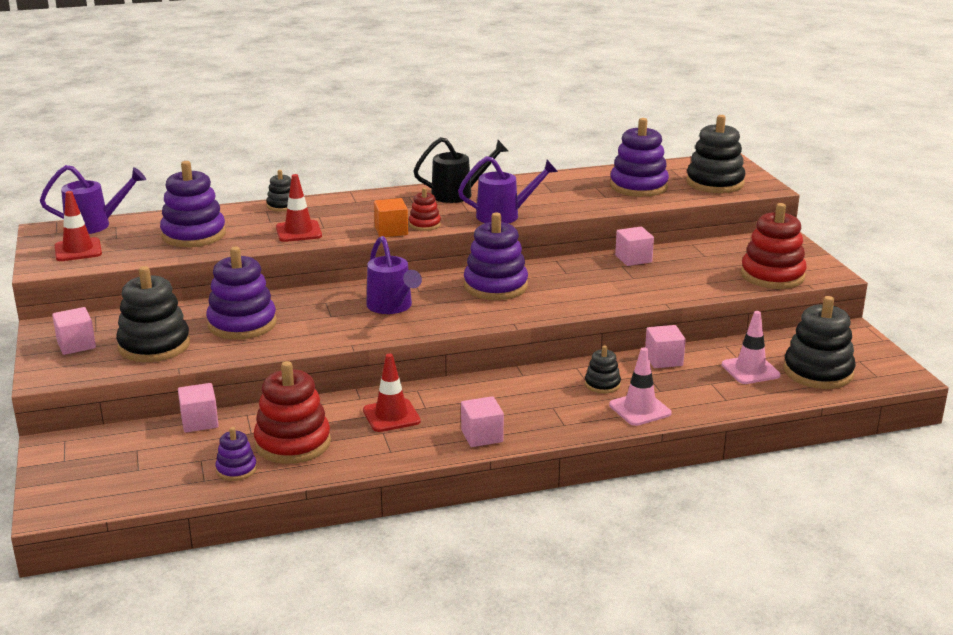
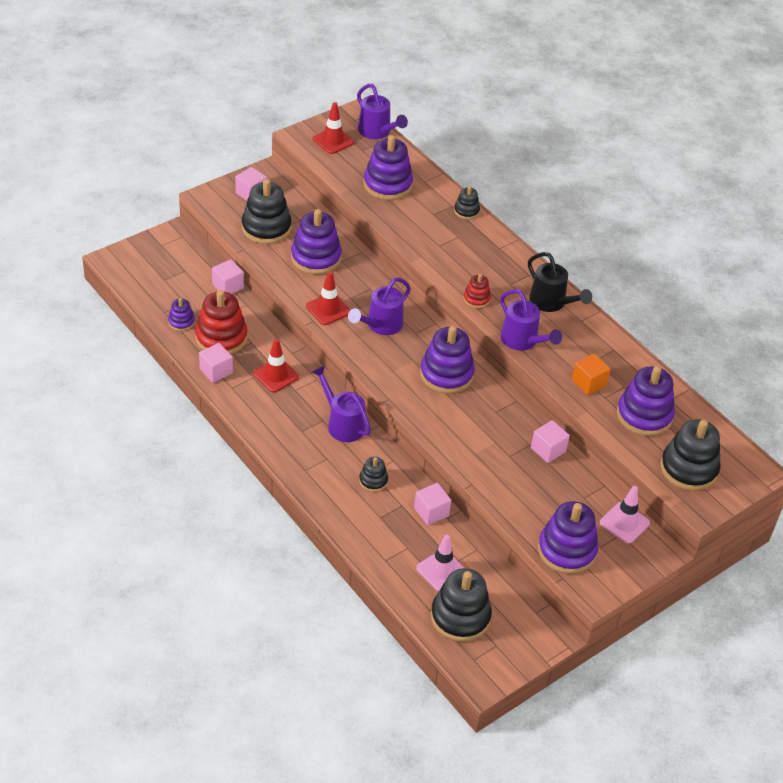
camera: 65 degrees right, 20 degrees up
(298, 232) = (423, 235): red traffic cone -> red traffic cone (328, 309)
(391, 231) = (453, 283): orange cube -> orange cube (588, 383)
(482, 436) = (270, 429): pink cube -> pink cube (216, 371)
(501, 387) = (342, 424): none -> purple watering can
(640, 409) = (346, 509): pink traffic cone -> pink traffic cone (624, 523)
(772, 276) = (566, 550): red stacking toy -> purple stacking toy

